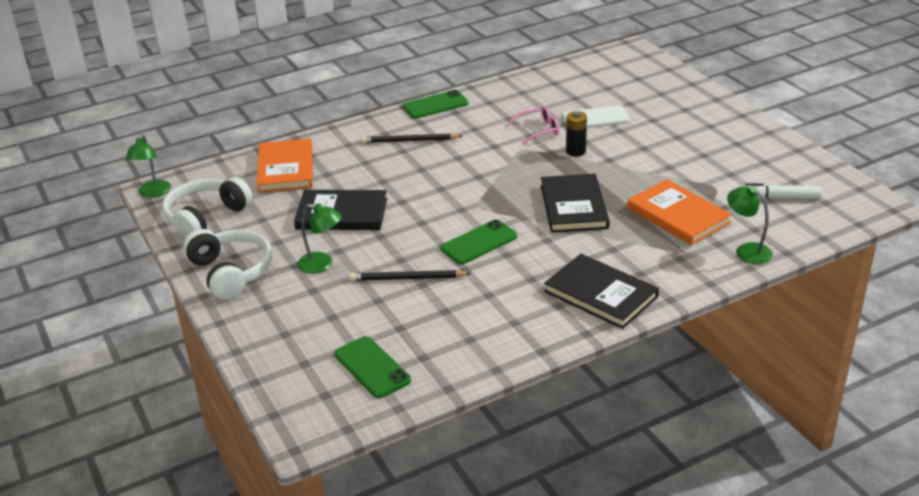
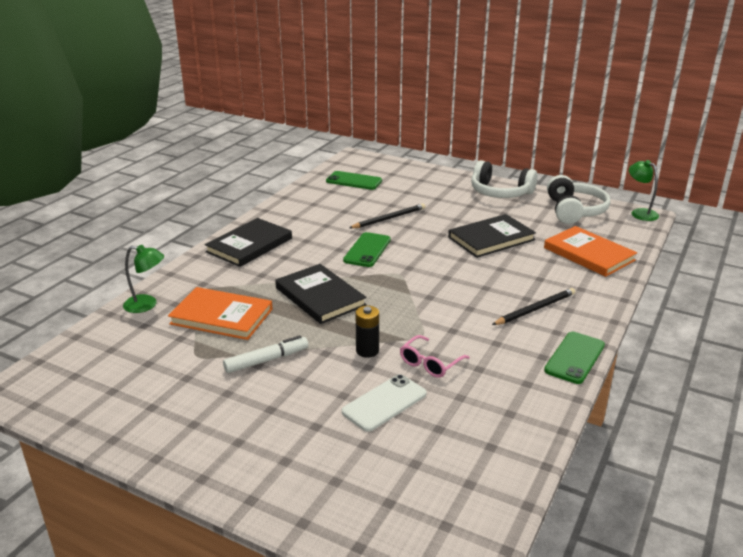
camera: 145 degrees right, 5 degrees down
(322, 265) = (453, 210): green lamp -> none
(600, 294) = (249, 245): black book -> black book turned 60 degrees counterclockwise
(779, 197) = (126, 365): white marker -> white marker (266, 360)

